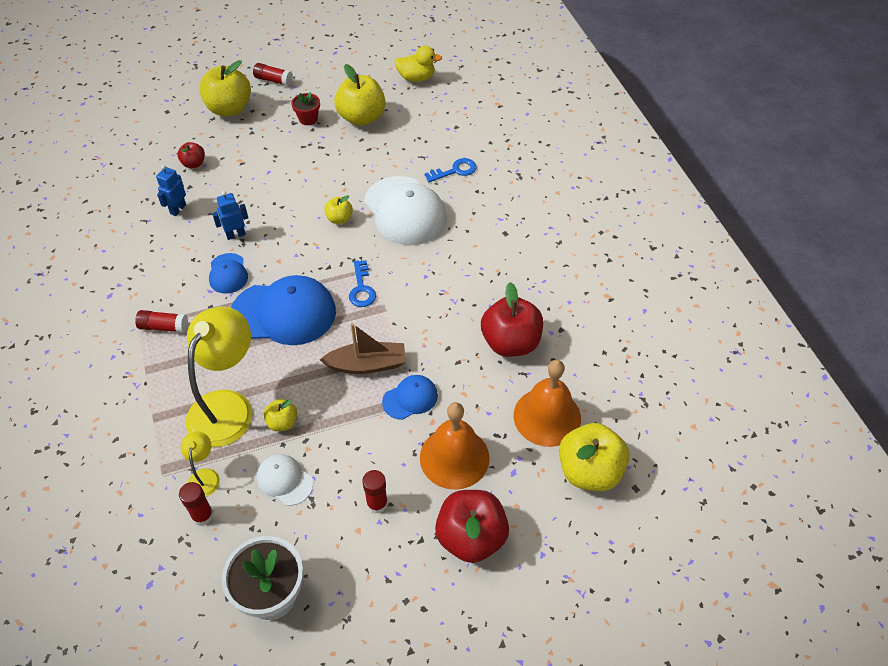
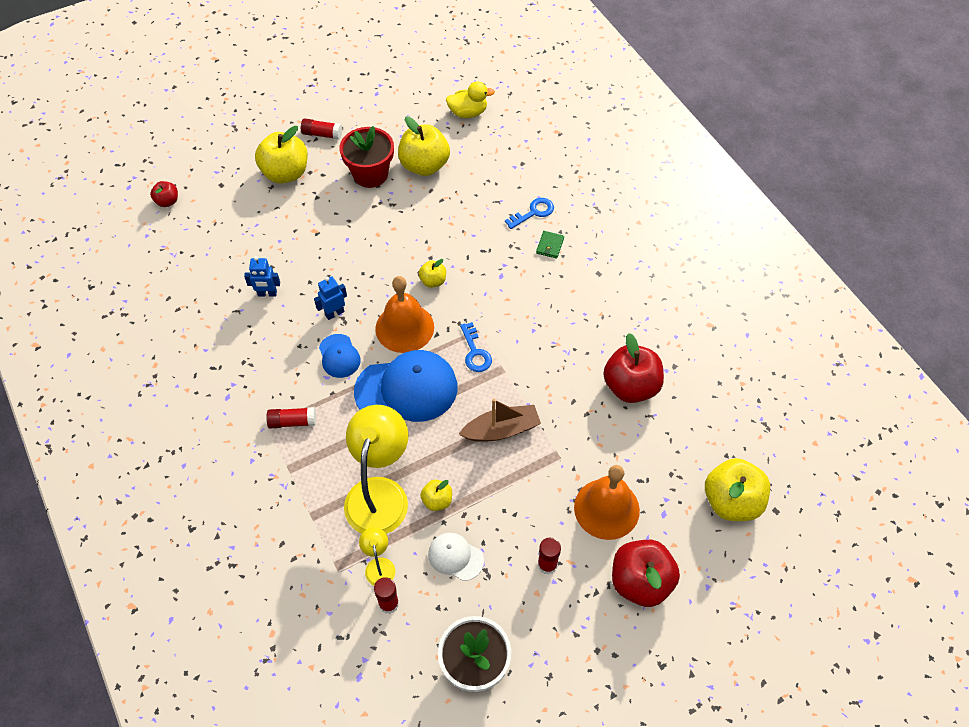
camera: 10 degrees left, 5 degrees up
(178, 209) = (267, 294): blue robot -> blue robot turned 105 degrees counterclockwise
(194, 164) = (268, 241): red apple -> red apple (167, 201)
(308, 119) = (370, 174): red flower pot -> red flower pot, size x1.82
(405, 211) = (495, 263): white cap -> none
(410, 398) = (551, 457): blue cap -> none
(463, 202) = (550, 246): none -> green wallet
(547, 416) = (681, 455): orange bell -> orange bell (404, 327)

